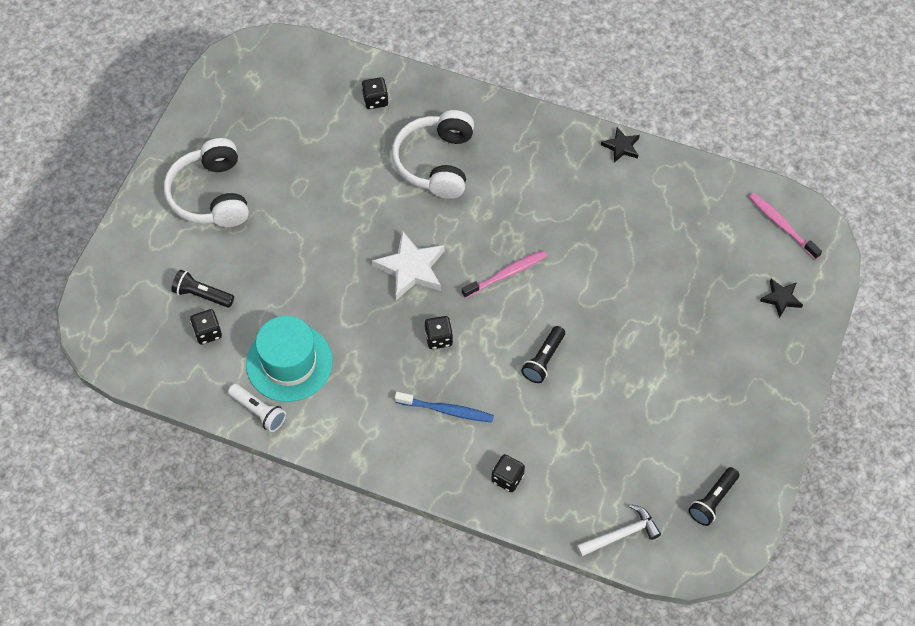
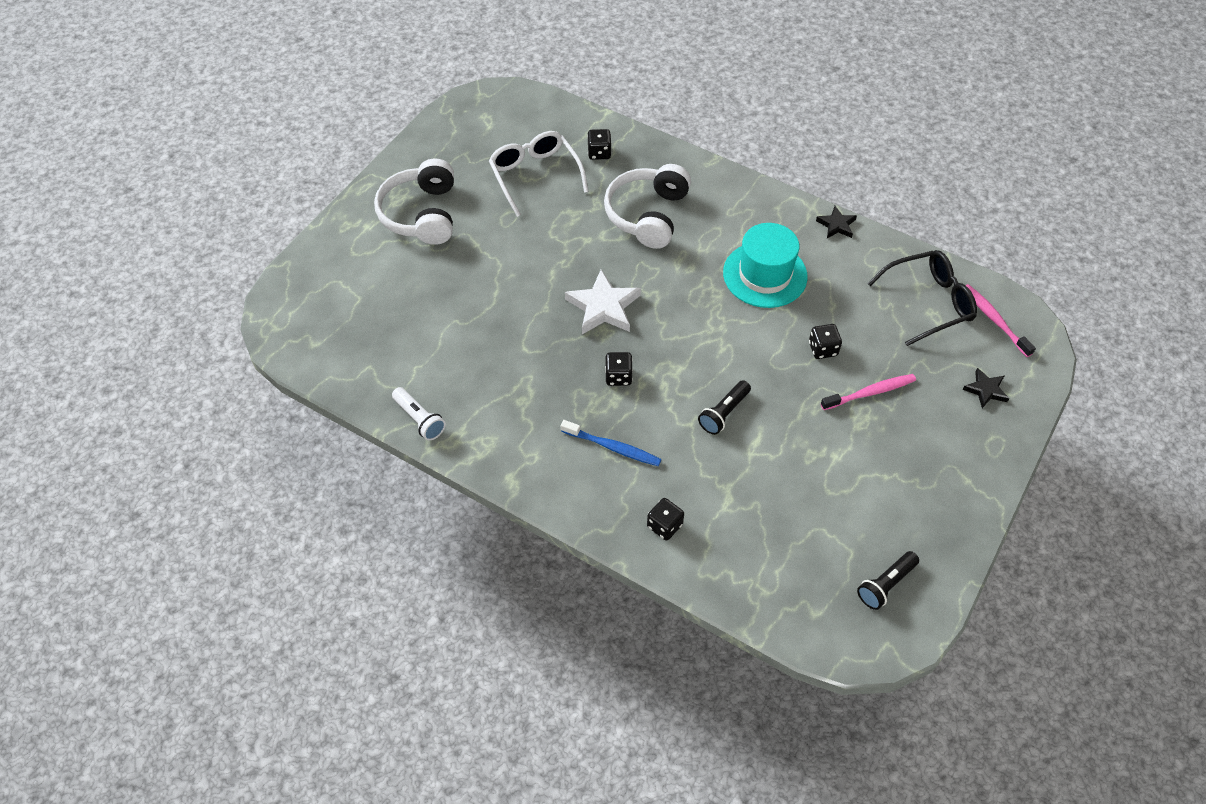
camera: 10 degrees right, 5 degrees down
(202, 295) = (390, 302): black flashlight -> none
(207, 332) = (387, 337): black dice -> black dice (822, 349)
(289, 362) = (461, 377): turquoise hat -> turquoise hat (765, 275)
(316, 135) = (535, 175): none -> white glasses
(506, 274) = (699, 326): pink toothbrush -> pink toothbrush (870, 392)
(621, 534) = (779, 604): white hammer -> none
(719, 216) = (929, 302): none -> black glasses

